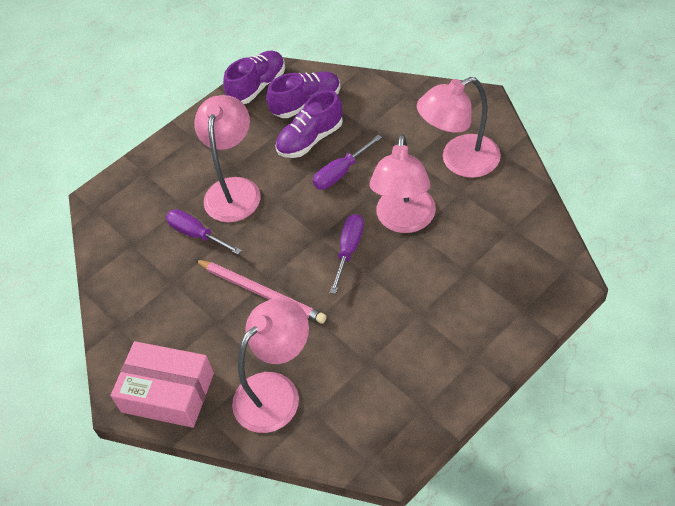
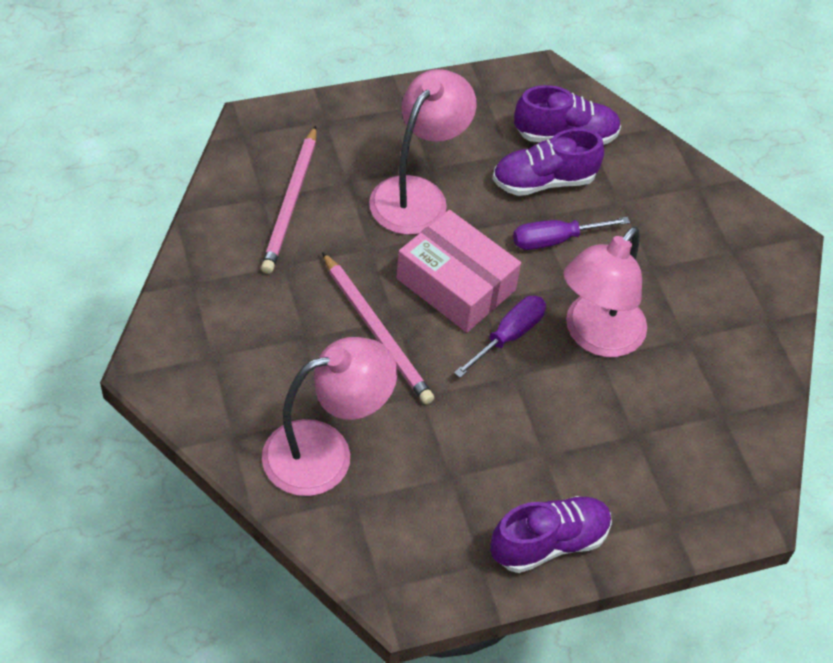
camera: 15 degrees right, 0 degrees up
(153, 238) = (291, 203): none -> pink pencil
(168, 392) = (204, 387): pink box -> pink box (455, 284)
(197, 234) = (343, 225): purple screwdriver -> none
(257, 86) = (519, 85): purple shoe -> purple shoe (549, 543)
(459, 161) = (709, 301): pink lamp -> none

